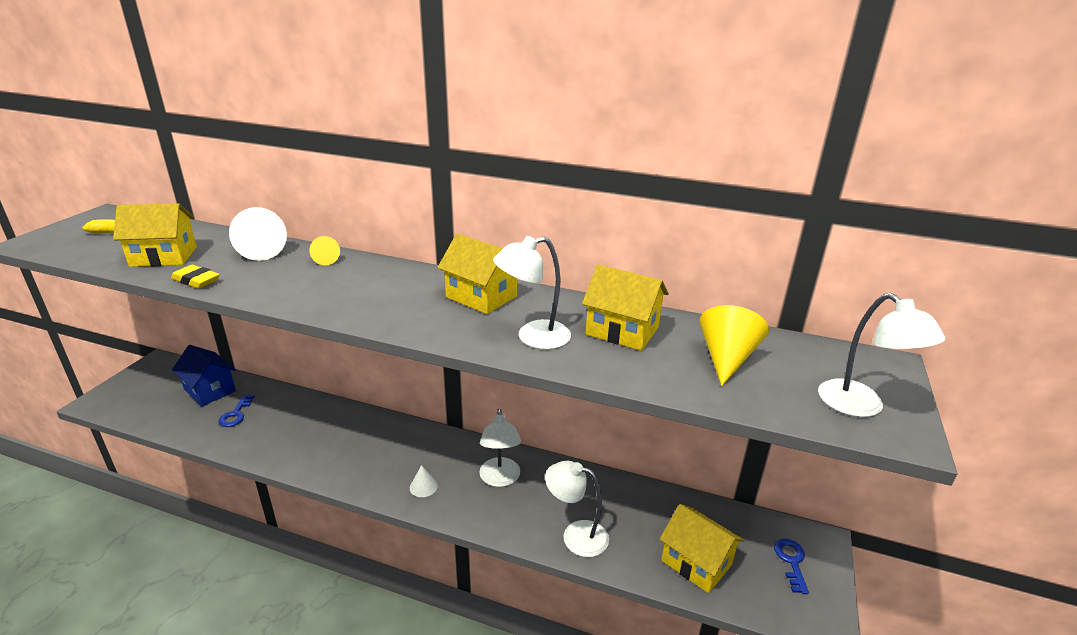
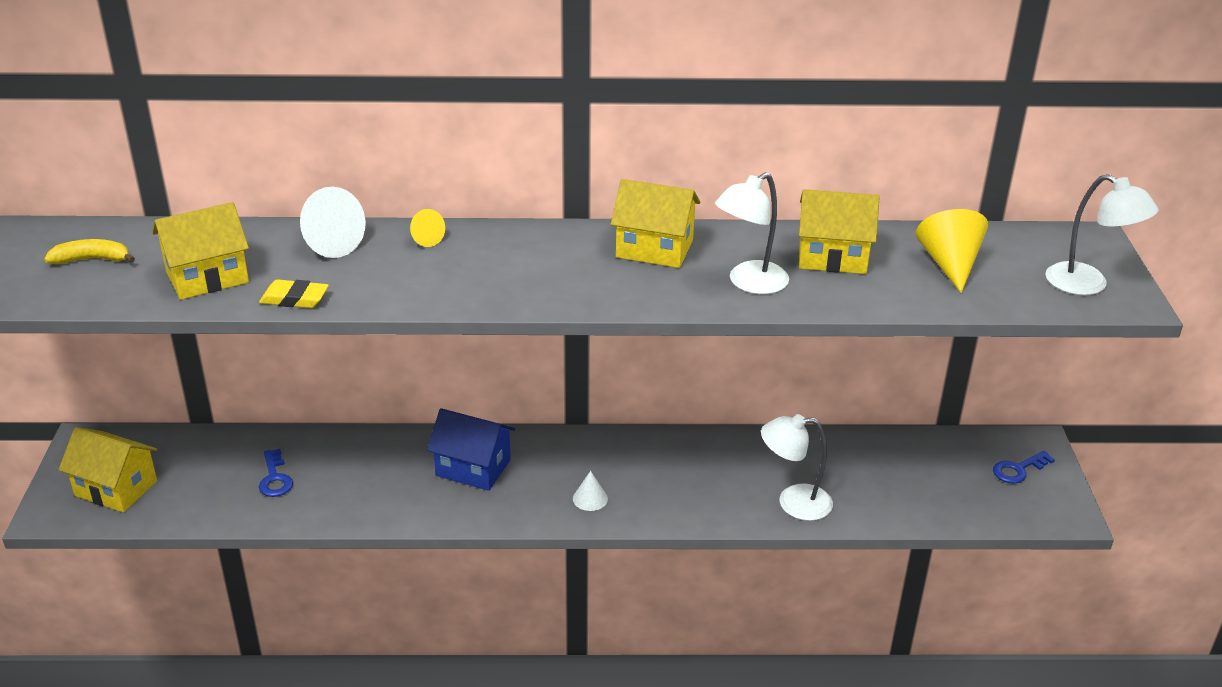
camera: 20 degrees left, 5 degrees up
(210, 390) = (206, 458): blue house -> blue house (473, 468)
(500, 479) = (673, 468): white lamp -> none
(696, 562) = (928, 495): yellow house -> yellow house (116, 488)
(791, 562) = (1018, 469): blue key -> blue key turned 105 degrees counterclockwise

